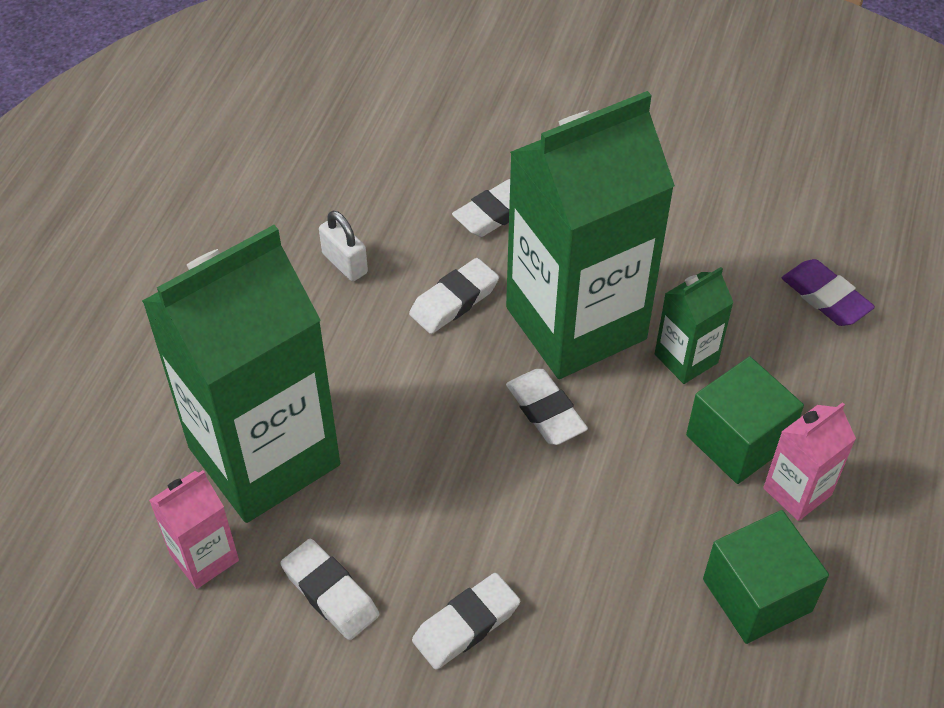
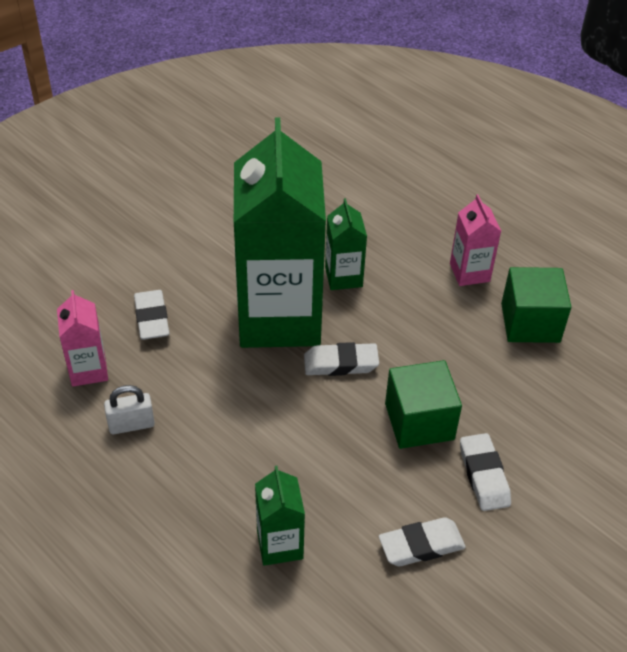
camera: 65 degrees left, 5 degrees down
(204, 557) = (349, 618): pink carton -> pink carton (88, 370)
(264, 456) = (280, 544): green carton -> green carton, size x0.43
(454, 300) = (214, 374): white eraser -> none
(737, 440) = (419, 281): green cube -> green cube (419, 421)
(825, 297) = (339, 195): purple eraser -> none

